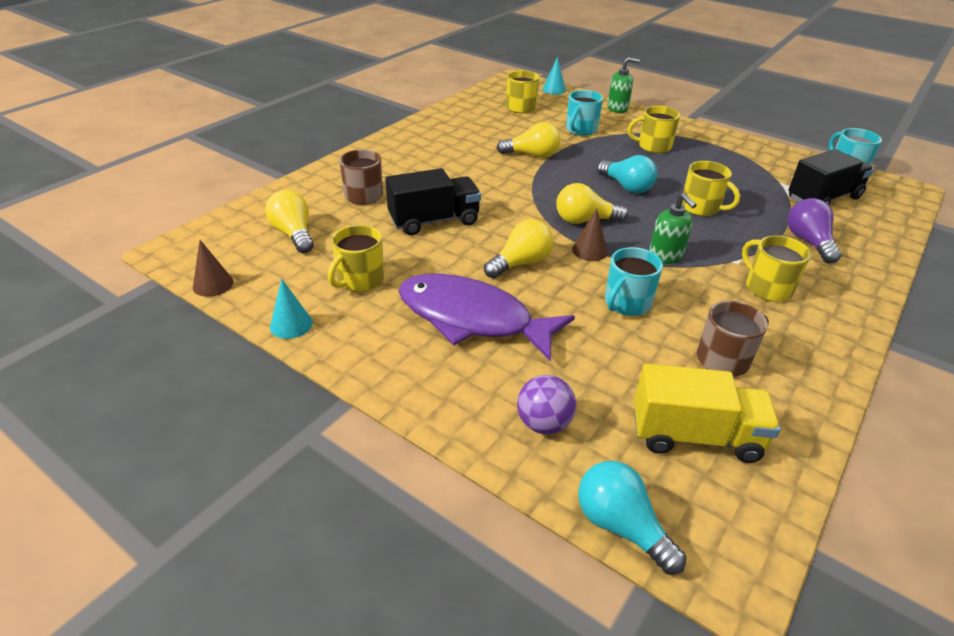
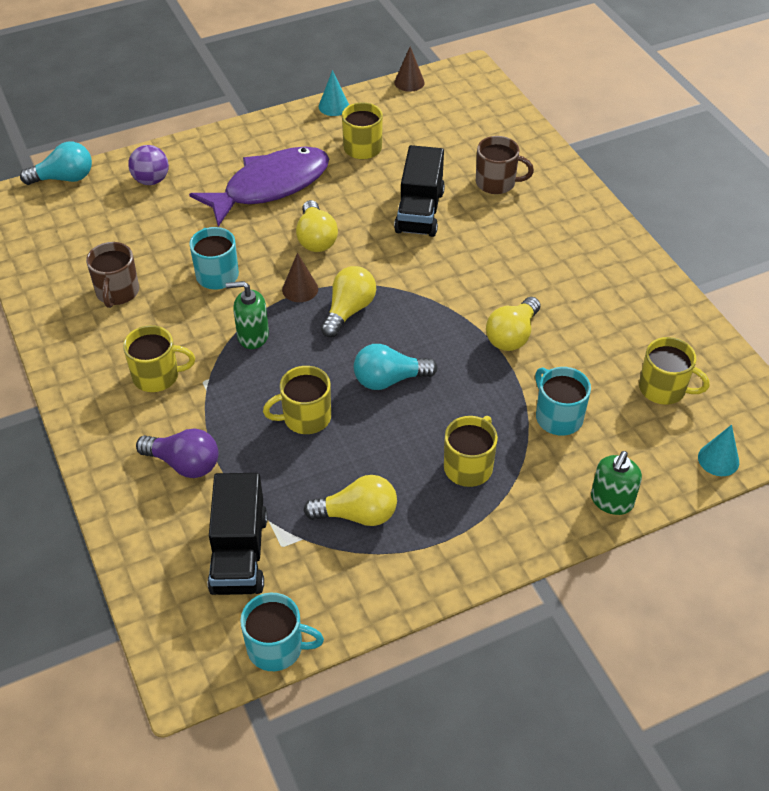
camera: 120 degrees right, 10 degrees up
(294, 234) = (454, 130): yellow light bulb -> yellow light bulb (357, 514)
(695, 436) = (80, 238): yellow truck -> none

